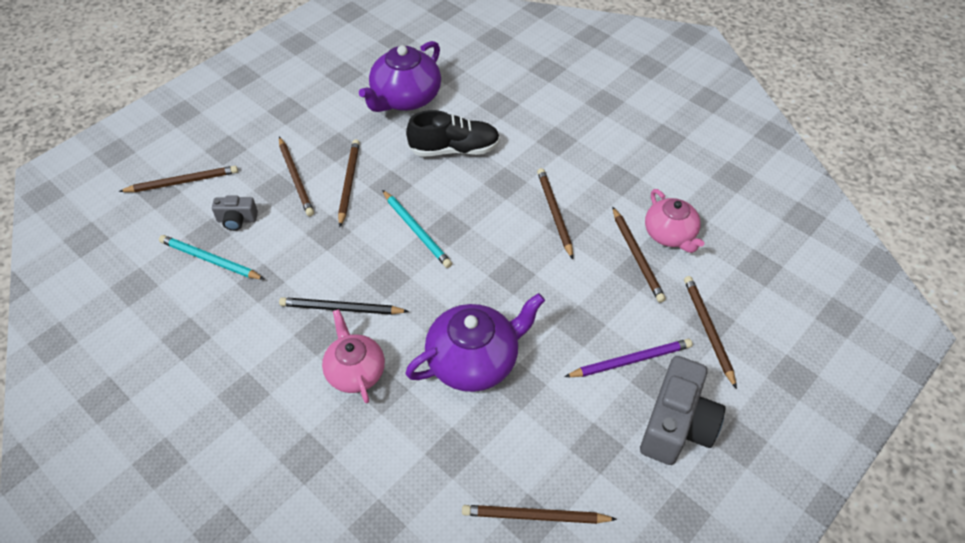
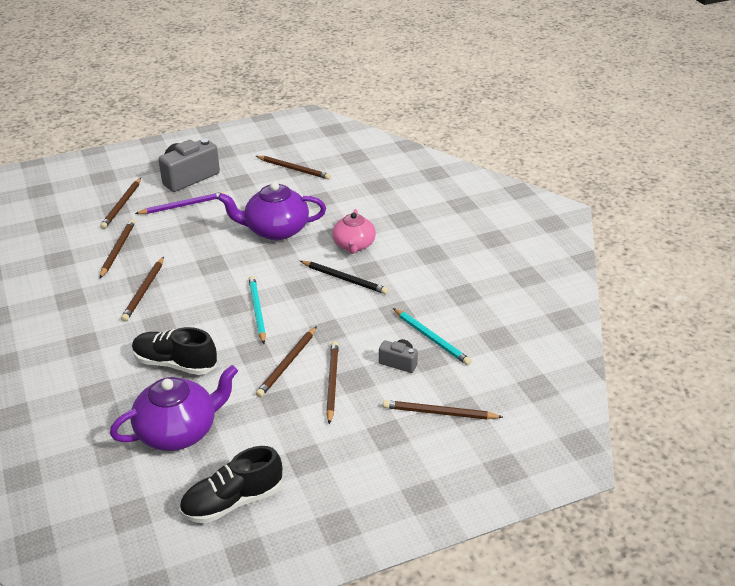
camera: 155 degrees left, 15 degrees down
(328, 67) = (232, 502): none -> black shoe
(630, 360) = (183, 205): purple pencil -> purple pencil turned 150 degrees clockwise
(670, 234) = (80, 254): pink teapot -> none

